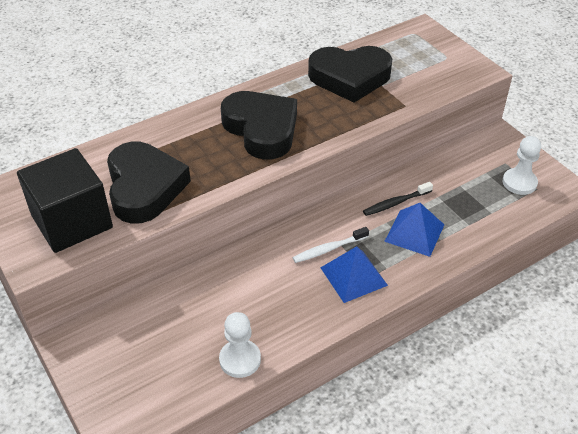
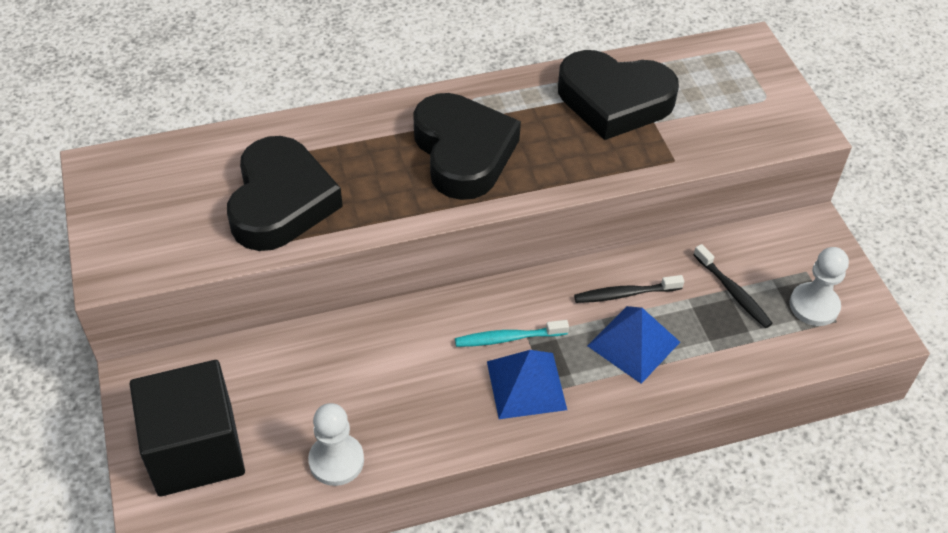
camera: 15 degrees right, 5 degrees up
(72, 222) = (175, 228): black cube -> black cube (195, 450)
(329, 249) = (508, 338): white toothbrush -> turquoise toothbrush
(465, 186) = (733, 292): none -> black toothbrush

